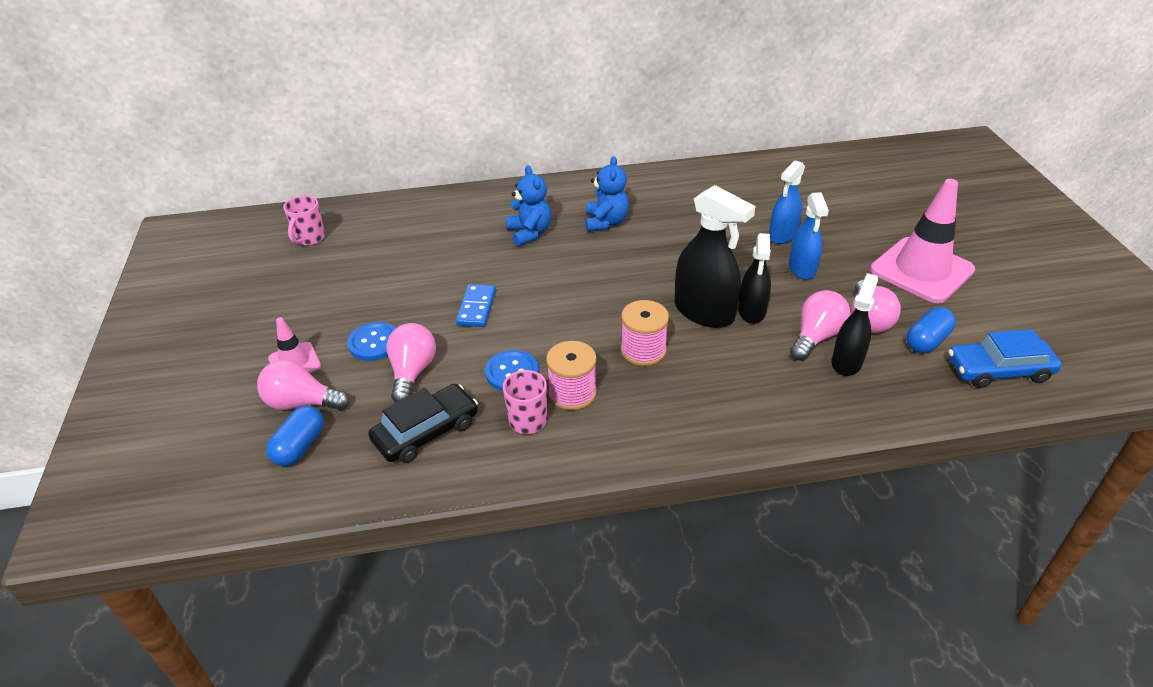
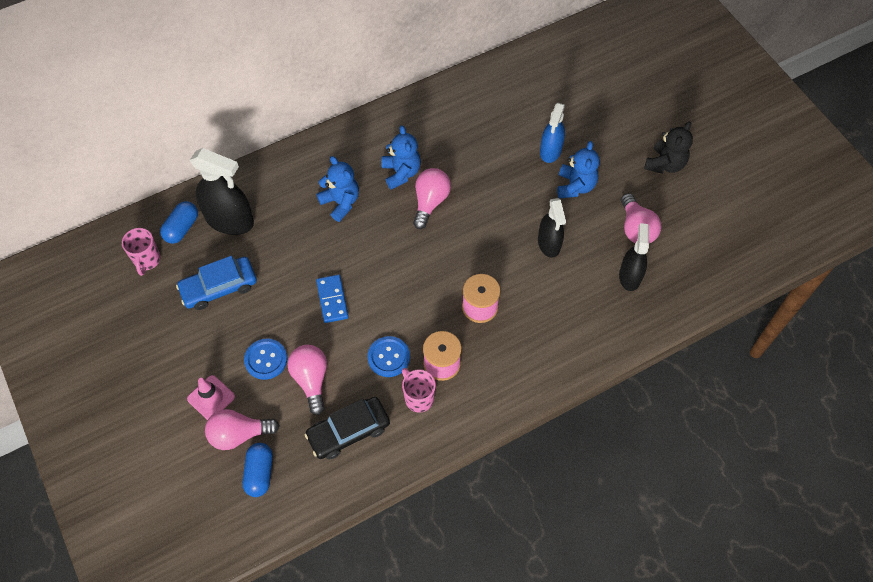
camera: 20 degrees left, 20 degrees up
(426, 432) = (348, 431): black car -> black car turned 150 degrees counterclockwise
(704, 312) = (513, 254): black spray bottle -> black spray bottle (230, 220)
(802, 268) = (575, 186): blue spray bottle -> blue teddy bear
(816, 337) = (603, 257): pink light bulb -> pink light bulb (430, 202)
(921, 270) = (665, 164): pink traffic cone -> black teddy bear
(926, 341) = (681, 239): blue capsule -> blue capsule (182, 228)
(998, 370) = (734, 254): blue car -> blue car (219, 287)

